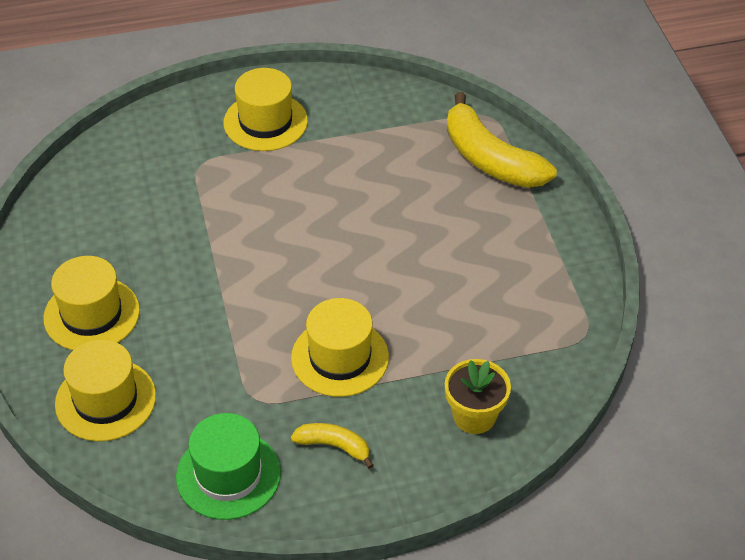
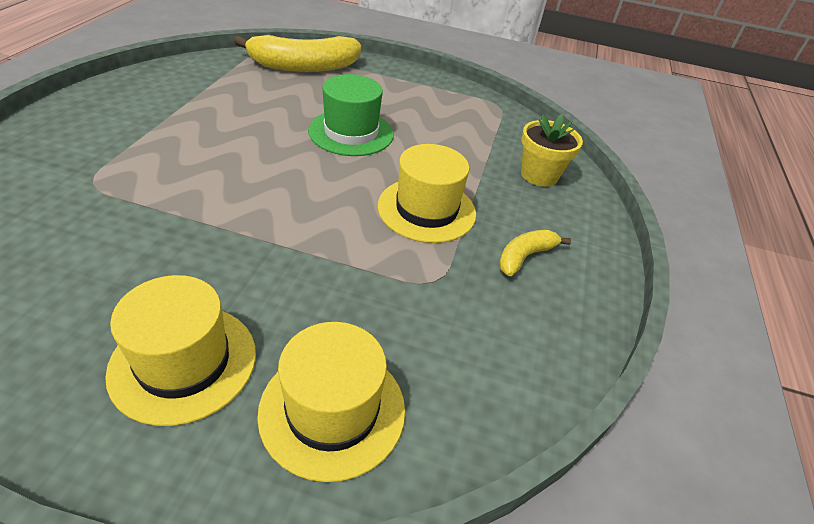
camera: 65 degrees left, 5 degrees down
(228, 475) = (518, 344): green hat -> green hat (351, 132)
(265, 122) = (106, 127): yellow hat -> none

